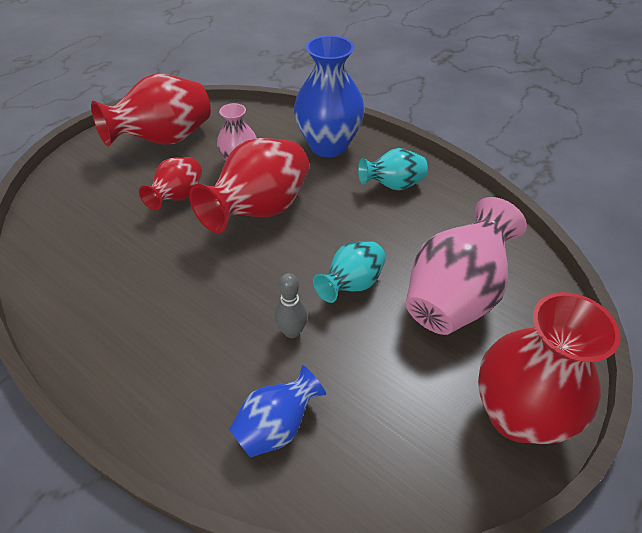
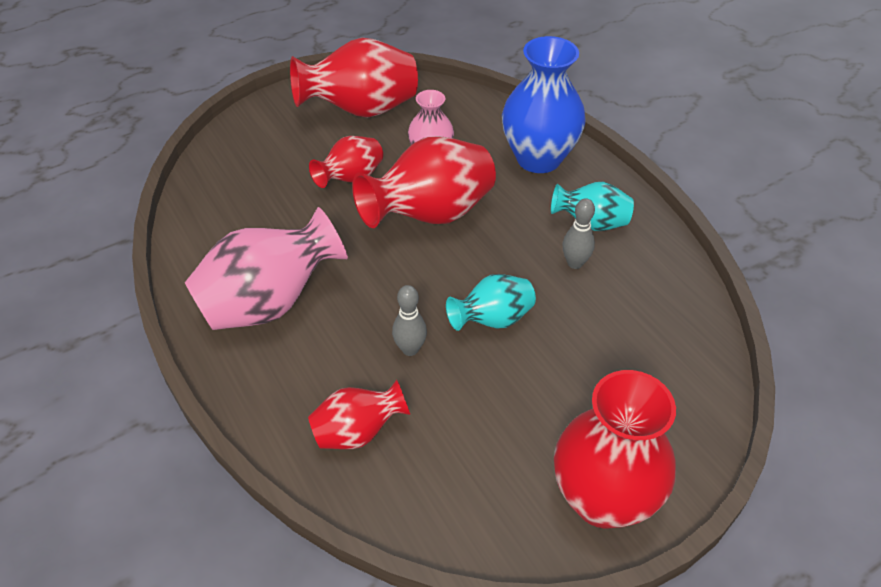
camera: 20 degrees right, 0 degrees up
(277, 426) = (358, 432): blue vase -> red vase
(395, 220) = (575, 263): none -> grey bowling pin
(454, 296) = (599, 363): pink vase -> pink vase (270, 303)

